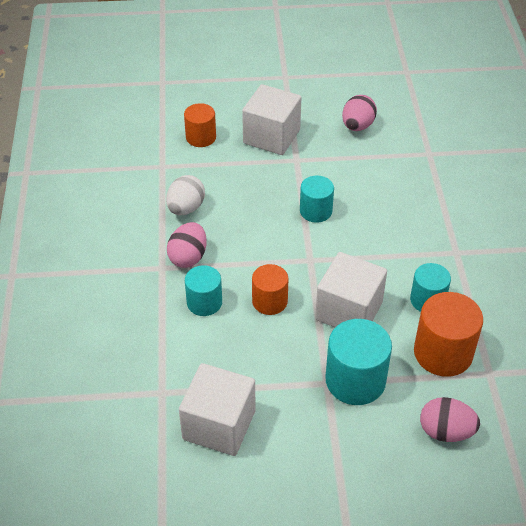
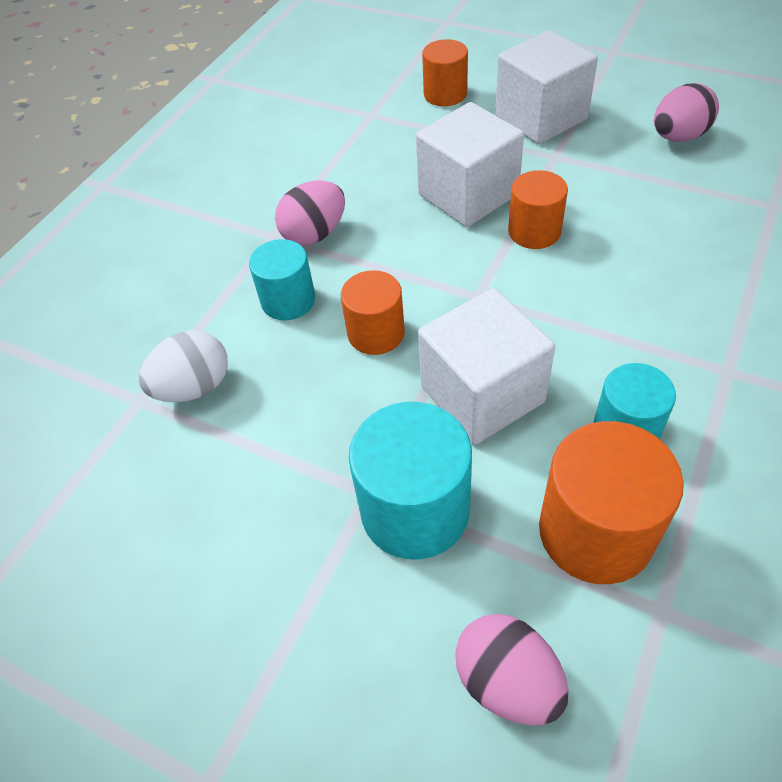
camera: 35 degrees right, 5 degrees up
(186, 208) = (360, 173): white egg -> white egg (194, 387)
(219, 425) = (170, 483): white cube -> white cube (468, 195)
(316, 211) = (534, 231): turquoise cylinder -> orange cylinder

